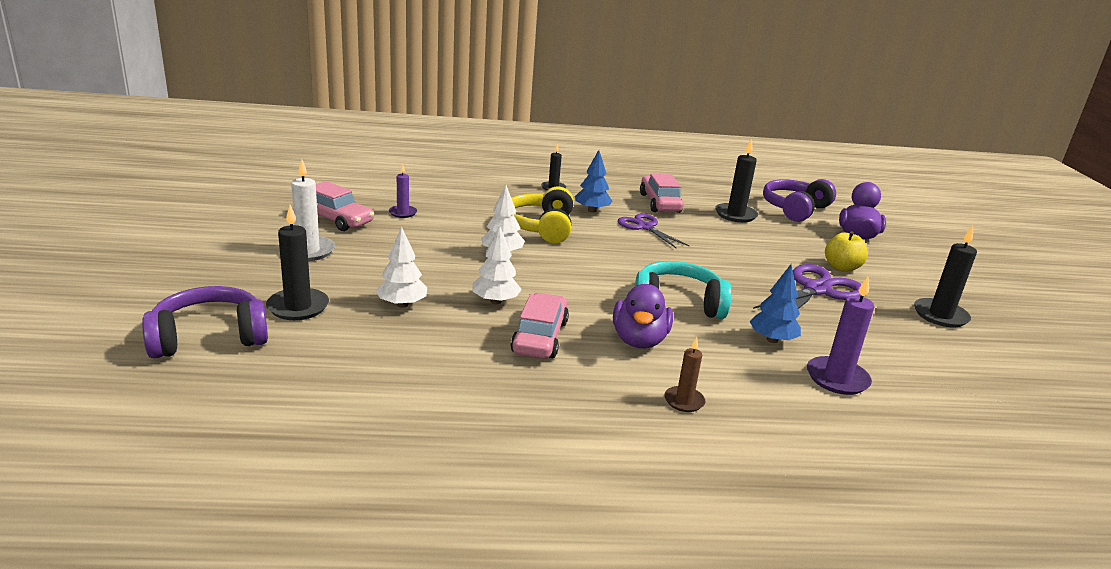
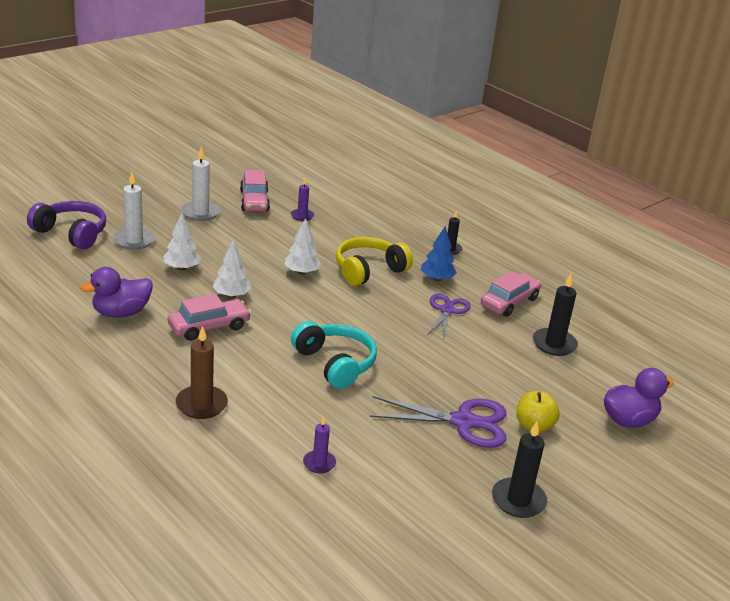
camera: 50 degrees right, 5 degrees up
(298, 307) = (134, 240): black candle -> white candle
(639, 340) = (257, 364): purple duck -> purple duck (121, 313)
(684, 401) = (201, 404): brown candle -> brown candle, size x1.65
(772, 340) = (339, 420): blue tree -> none
(795, 209) = (630, 371): purple headphones -> none
(837, 378) = (319, 463): purple candle -> purple candle, size x0.61

